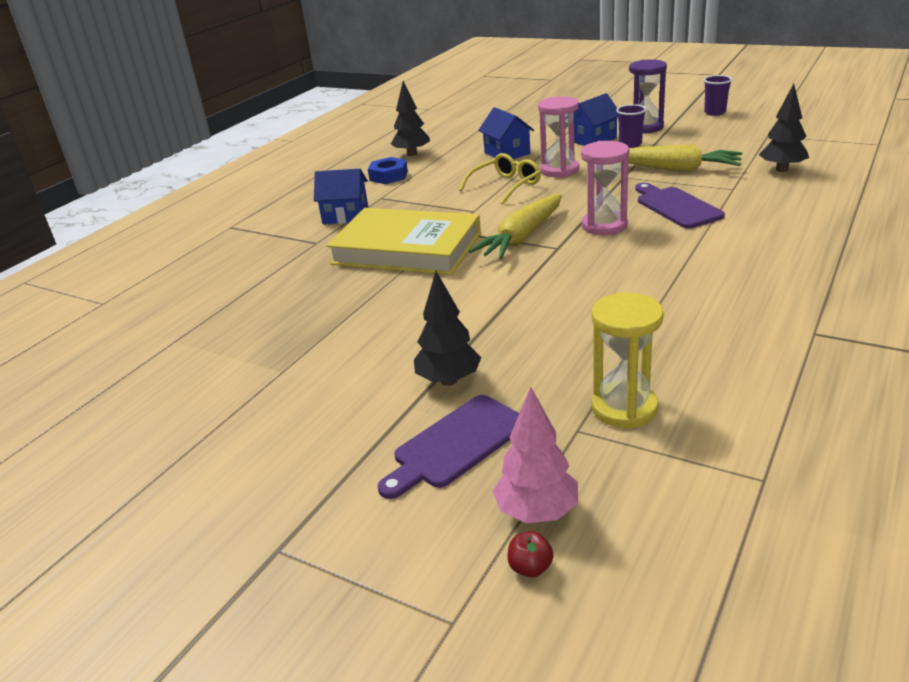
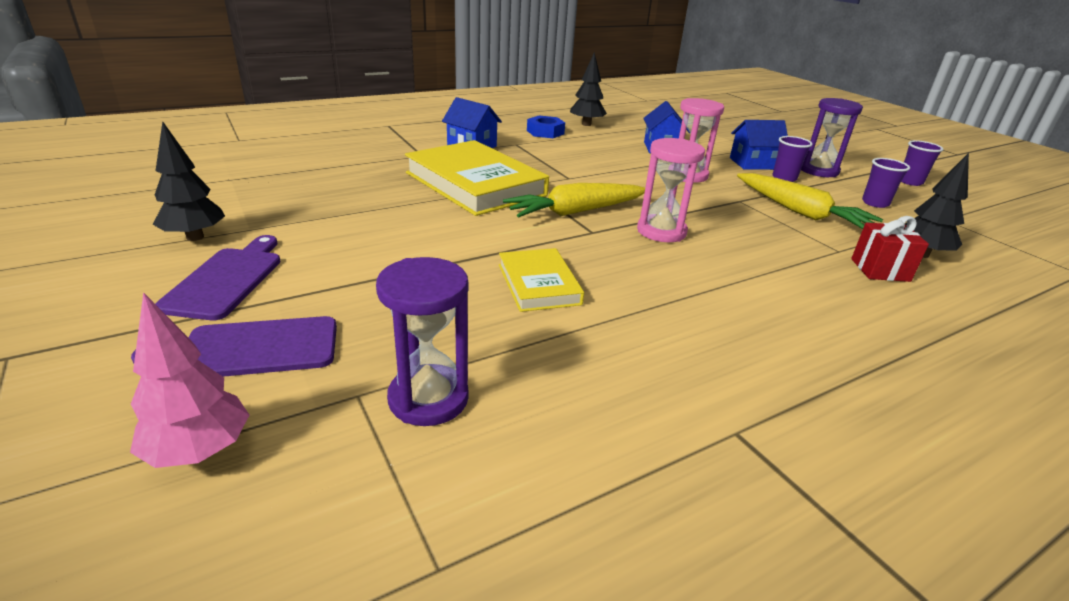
camera: 25 degrees right, 0 degrees up
(449, 380) = (337, 294): black tree -> black tree (195, 237)
(506, 186) = (623, 170): yellow glasses -> none
(530, 567) = (103, 503): red apple -> none
(579, 303) = (538, 284): none -> yellow book
(624, 408) = (428, 398): yellow hourglass -> purple hourglass
(676, 207) = (755, 243): purple cutting board -> purple cutting board (226, 279)
(712, 140) = (875, 203): none -> purple cup
(771, 192) = (880, 270): none -> red gift

